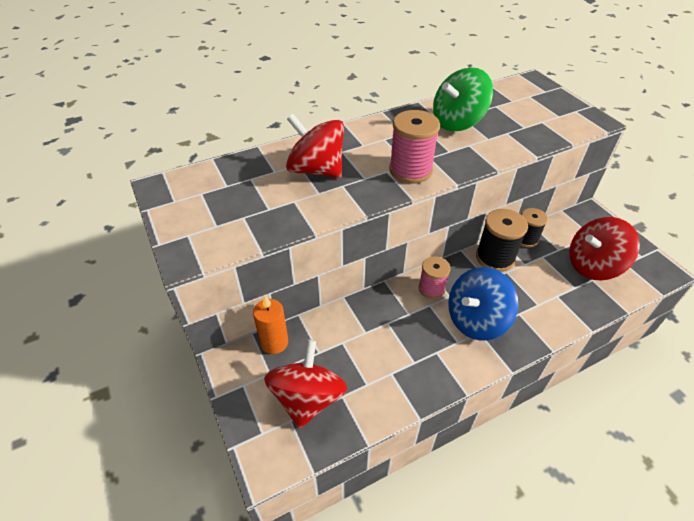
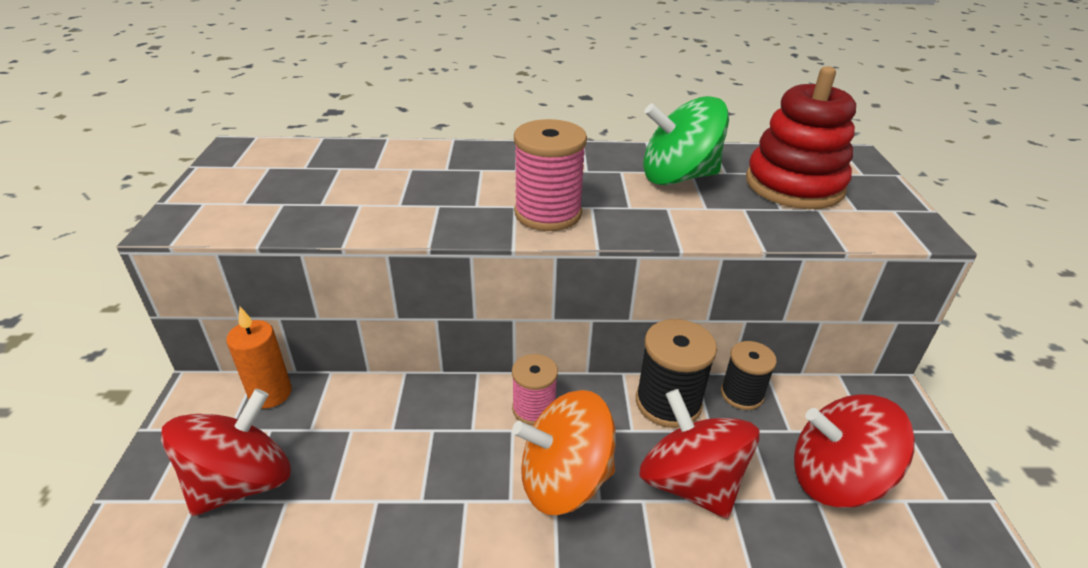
camera: 25 degrees right, 10 degrees down
(316, 170) = (425, 179): red spinning top -> red spinning top (690, 482)
(476, 320) = (564, 480): blue spinning top -> orange spinning top
(519, 109) = (794, 185): none -> red stacking toy

